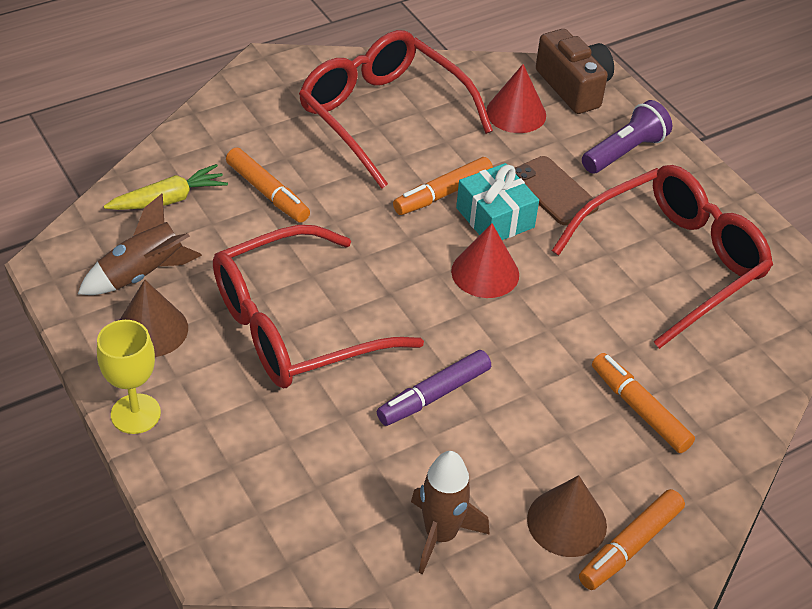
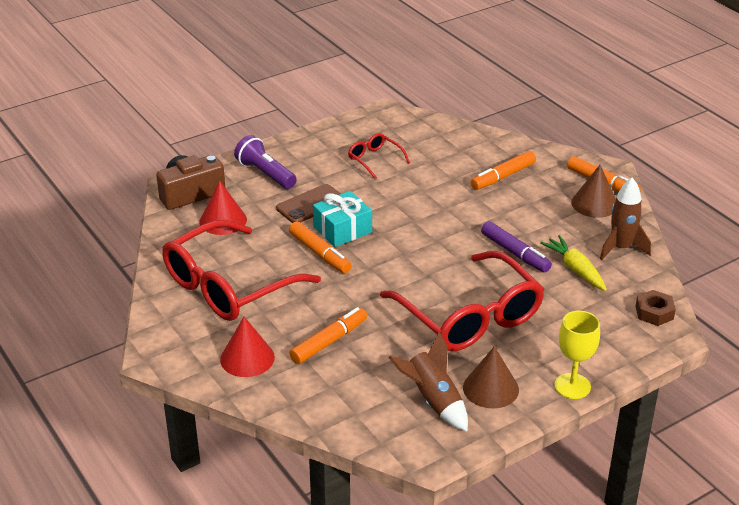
camera: 90 degrees left, 10 degrees down
(169, 199) = (344, 397): yellow carrot -> yellow carrot (575, 269)
(273, 545) = (654, 312): none -> brown nut
(485, 273) = (399, 233): red cone -> red cone (247, 358)
(672, 262) = (374, 159): red glasses -> red glasses, size x0.44

